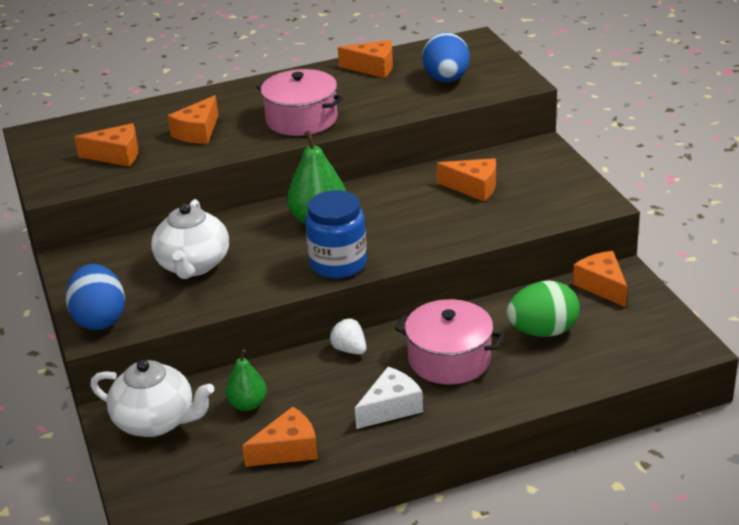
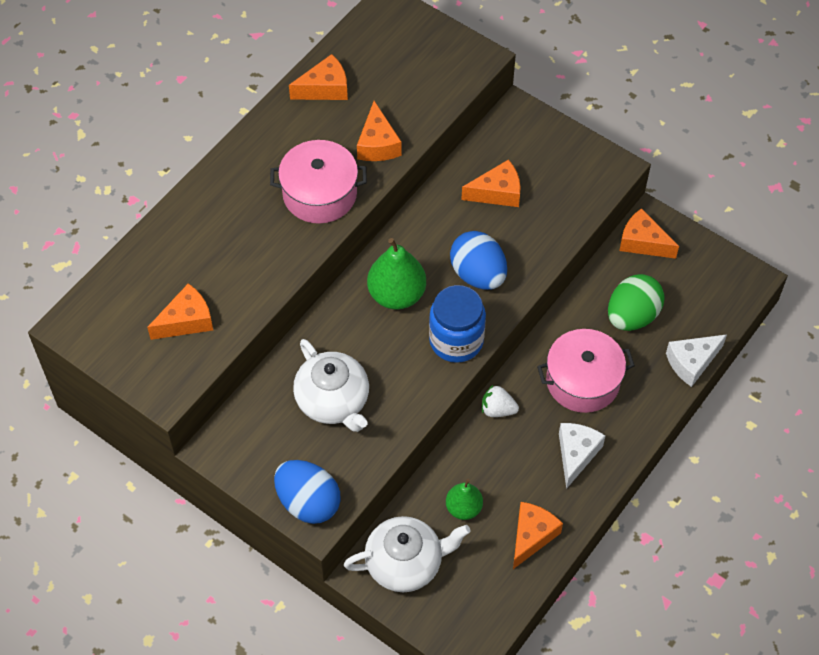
camera: 35 degrees left, 25 degrees up
(198, 132) = (236, 254): orange cheese -> orange cheese (378, 144)
(446, 80) = (408, 80): blue egg -> blue egg (478, 274)
(573, 385) = (692, 362): none -> white cheese

